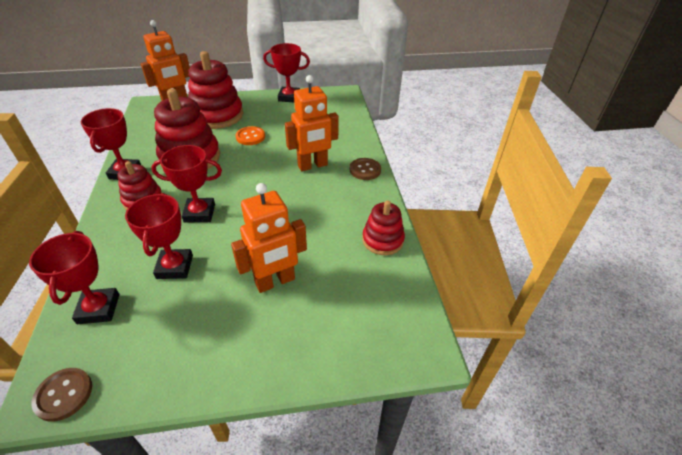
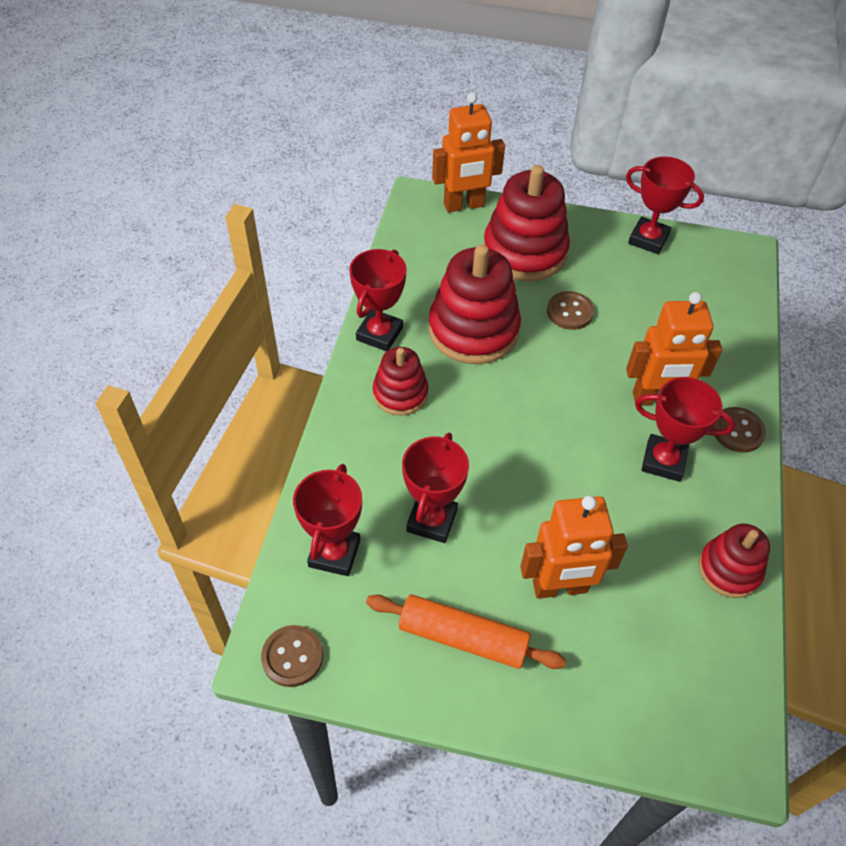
camera: 20 degrees right, 10 degrees up
(199, 213) = (474, 439): red trophy -> red trophy (663, 461)
(209, 335) = (463, 638): none -> orange rolling pin
(250, 137) = (570, 312): orange button -> brown button

